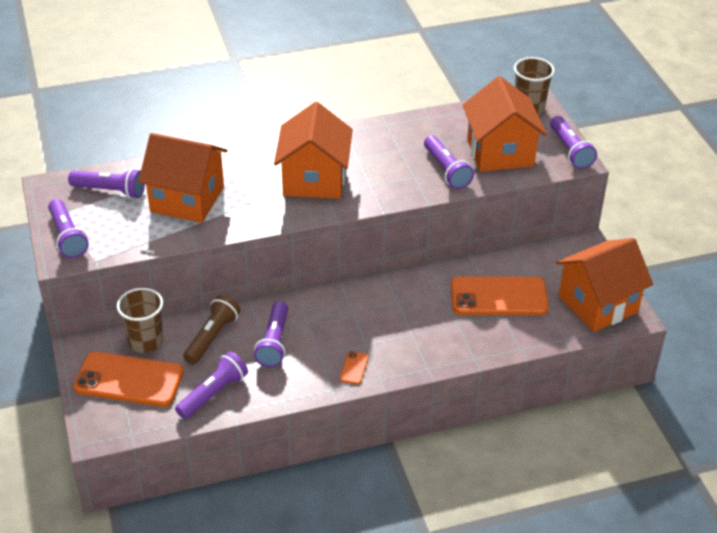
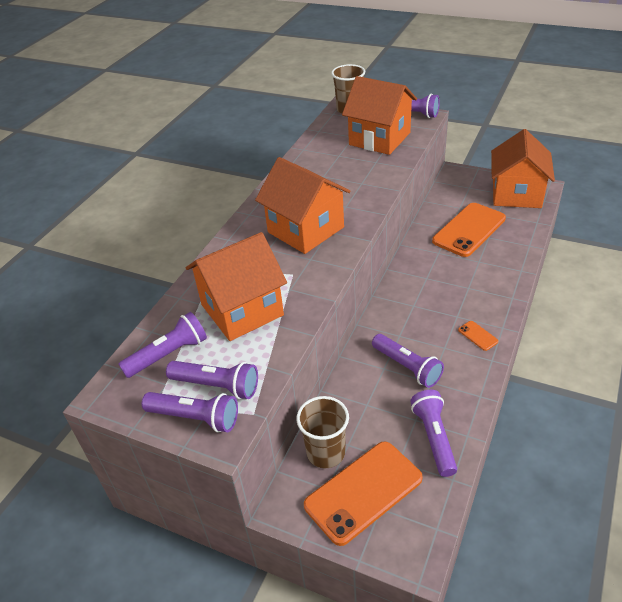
camera: 45 degrees left, 0 degrees up
(212, 337) = (364, 403): brown flashlight -> none
(446, 170) = (371, 167): purple flashlight -> purple flashlight (216, 386)

